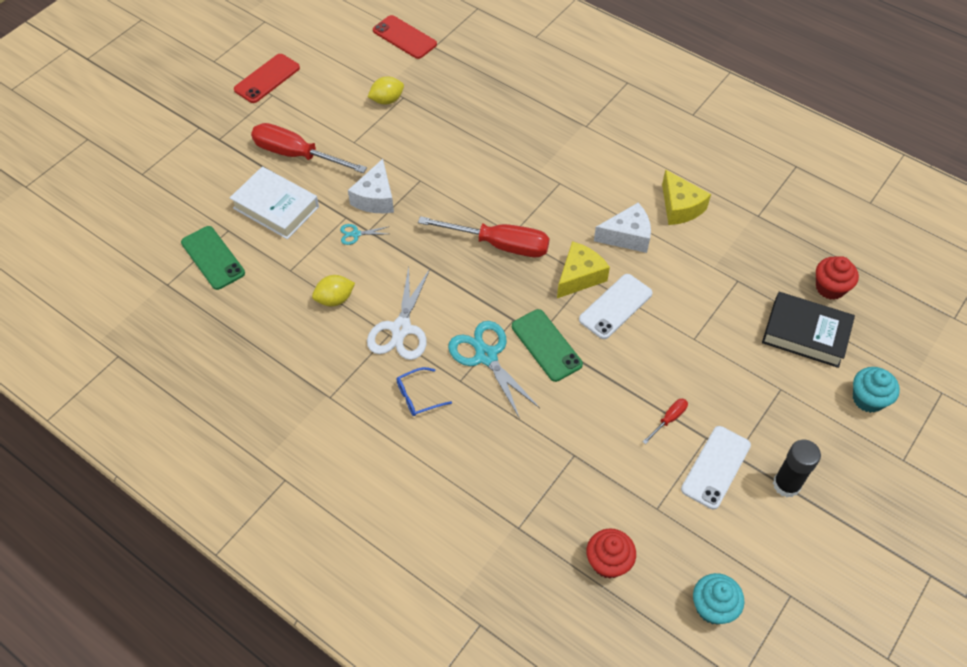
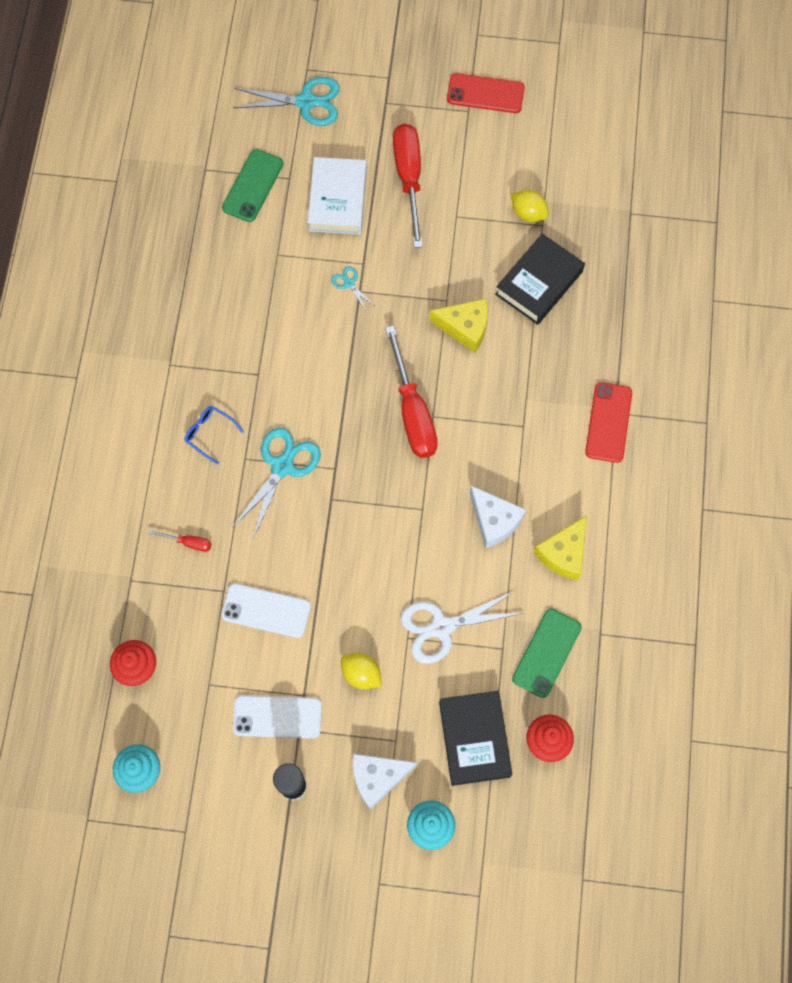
camera: 60 degrees right, 15 degrees up
(170, 187) = (306, 102): none -> turquoise scissors
(335, 299) = (268, 309): yellow lemon -> yellow lemon (361, 674)
(375, 198) = (400, 275): white cheese -> white cheese (378, 778)
(401, 329) = (269, 381): white scissors -> white scissors (442, 627)
(404, 37) = (624, 179): red phone -> red phone (608, 422)
(448, 120) = (539, 283): none -> black book
(546, 345) = (323, 511): green phone -> green phone (546, 653)
(579, 276) = (418, 501): yellow cheese -> yellow cheese (465, 328)
(615, 306) = (403, 550): white phone -> white phone (266, 610)
(668, 419) = (304, 654): red screwdriver -> red screwdriver (188, 542)

